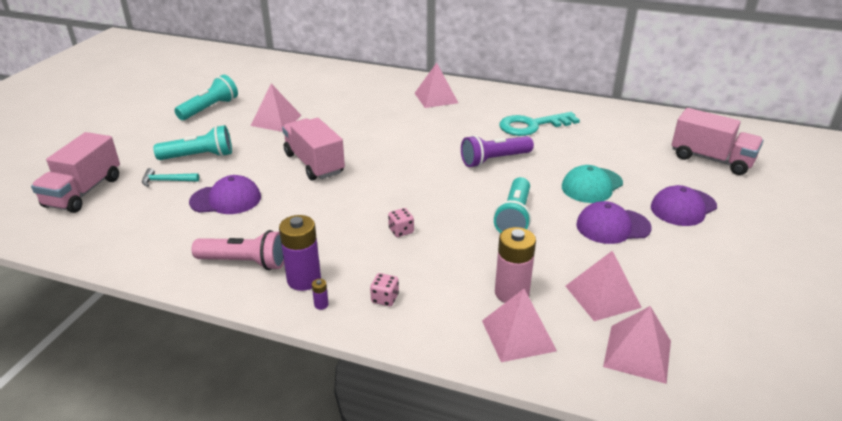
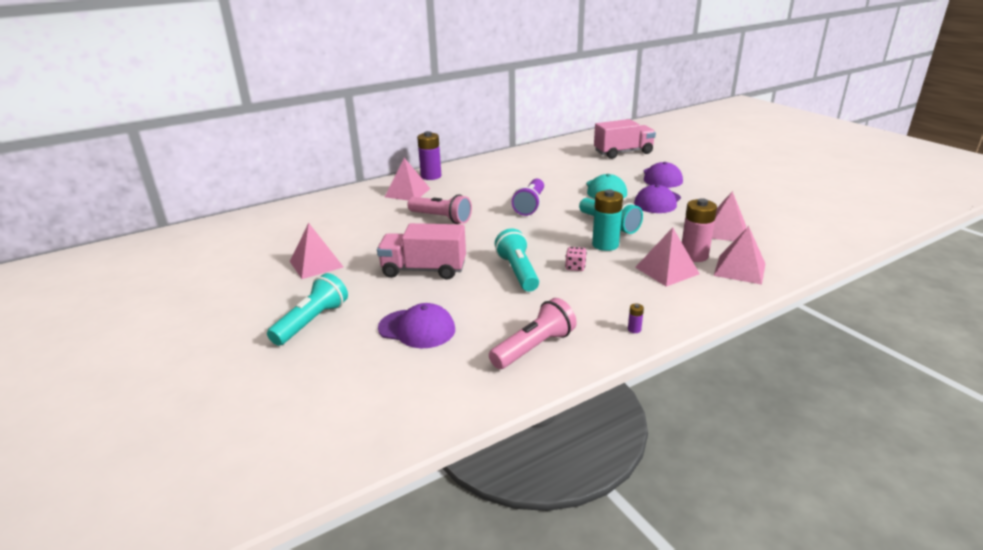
camera: 50 degrees left, 5 degrees down
(83, 192) = (261, 415): pink truck -> none
(167, 181) = (328, 353): turquoise hammer -> none
(209, 108) = (224, 290): turquoise flashlight -> turquoise flashlight (518, 272)
(226, 199) = (417, 329): purple cap -> purple cap turned 75 degrees clockwise
(304, 280) = (592, 327): purple battery -> purple battery (431, 176)
(385, 298) = (653, 301): pink dice -> none
(410, 132) = (441, 218): none -> pink flashlight
(466, 230) = (605, 245): none -> turquoise battery
(532, 126) = (505, 179): turquoise key -> none
(637, 353) = (786, 242): pink pyramid -> pink pyramid (667, 270)

